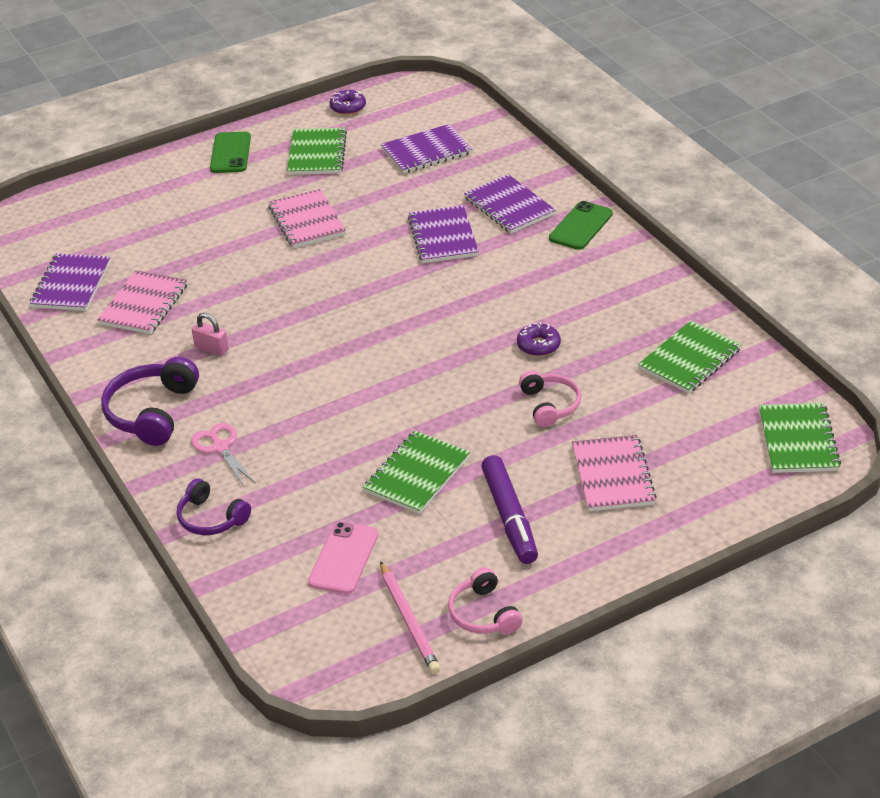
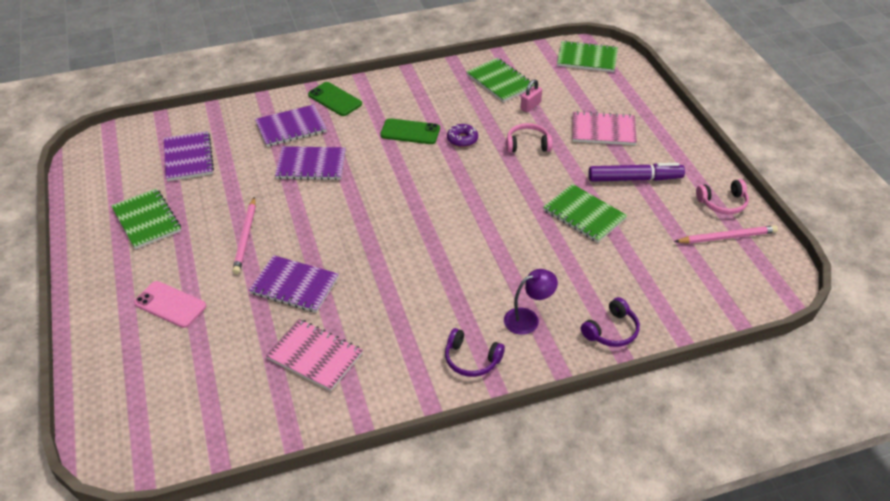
camera: 80 degrees left, 5 degrees up
(71, 284) = (256, 411): purple notebook -> purple notebook (294, 285)
(152, 412) = (471, 360): purple headphones -> purple headphones, size x0.64
(211, 349) = (399, 313): pink padlock -> pink padlock (530, 106)
(220, 447) = (528, 318): pink scissors -> purple lamp
(230, 153) = (105, 276): green phone -> green phone (410, 132)
(307, 221) = (246, 237): pink notebook -> pink pencil
(317, 153) = (147, 220): green notebook -> green notebook turned 45 degrees clockwise
(344, 558) = (664, 261): pink phone -> pink phone (170, 305)
(348, 107) = (87, 193): purple donut -> none

